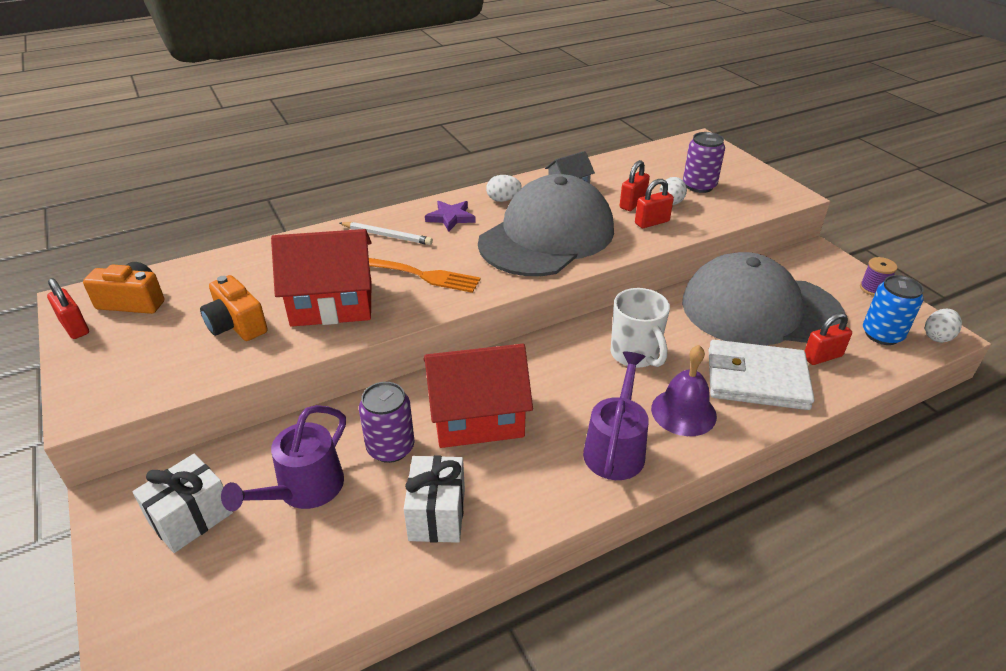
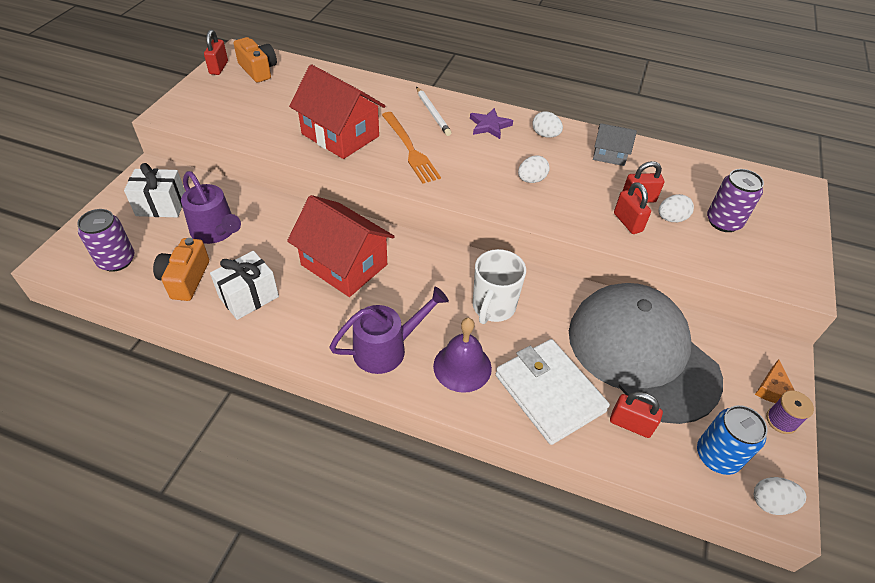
camera: 45 degrees right, 10 degrees up
(236, 325) = (281, 115): orange camera -> orange camera (185, 279)
(303, 490) = (216, 232): purple watering can -> purple watering can turned 120 degrees counterclockwise
(390, 448) = (280, 244): purple can -> purple can (116, 260)
(547, 236) = (531, 180): grey cap -> white egg
(652, 222) = (628, 222): red padlock -> red padlock turned 45 degrees clockwise
(844, 275) = (772, 389): none -> orange cheese

